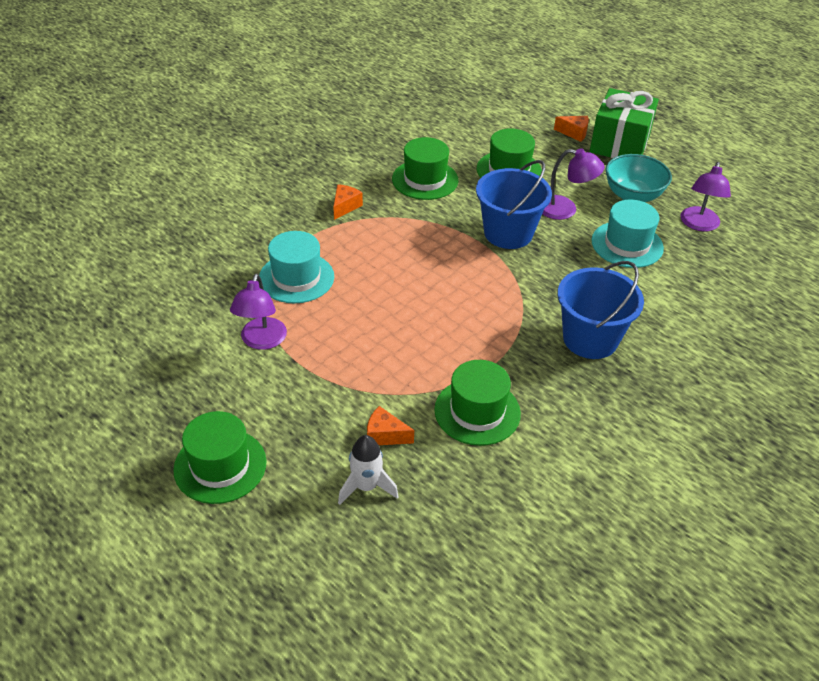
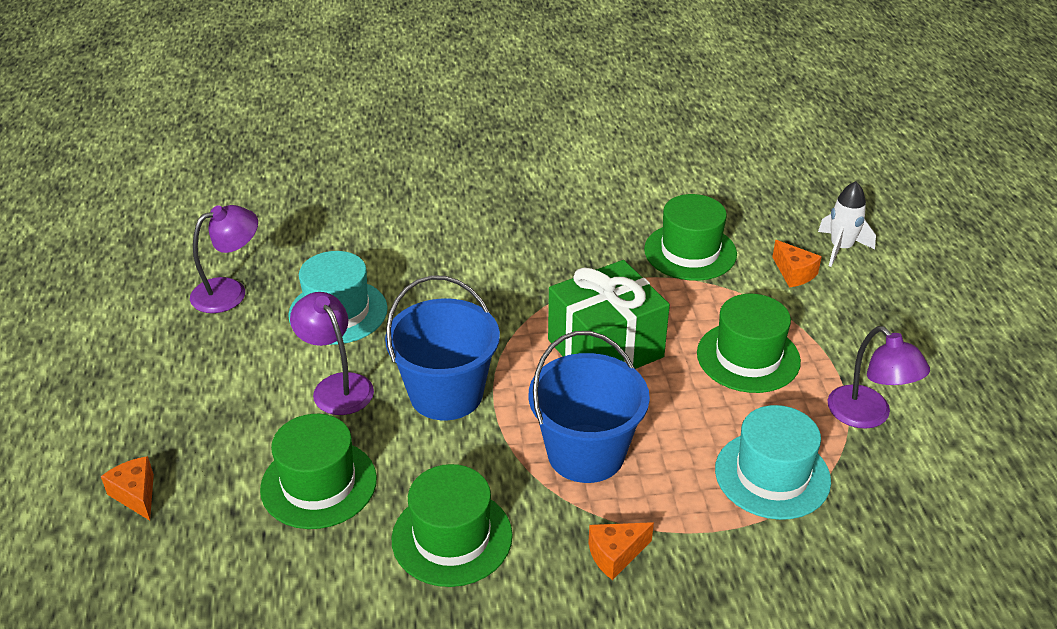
camera: 140 degrees left, 5 degrees down
(220, 466) = (974, 320): green hat -> green hat (748, 357)
(261, 341) = (868, 416): purple lamp -> purple lamp turned 105 degrees clockwise
(590, 339) = (513, 253): blue bucket -> blue bucket (586, 453)
(619, 144) = (115, 439): green gift -> green gift (605, 348)
(633, 196) = (233, 360): turquoise bowl -> none

